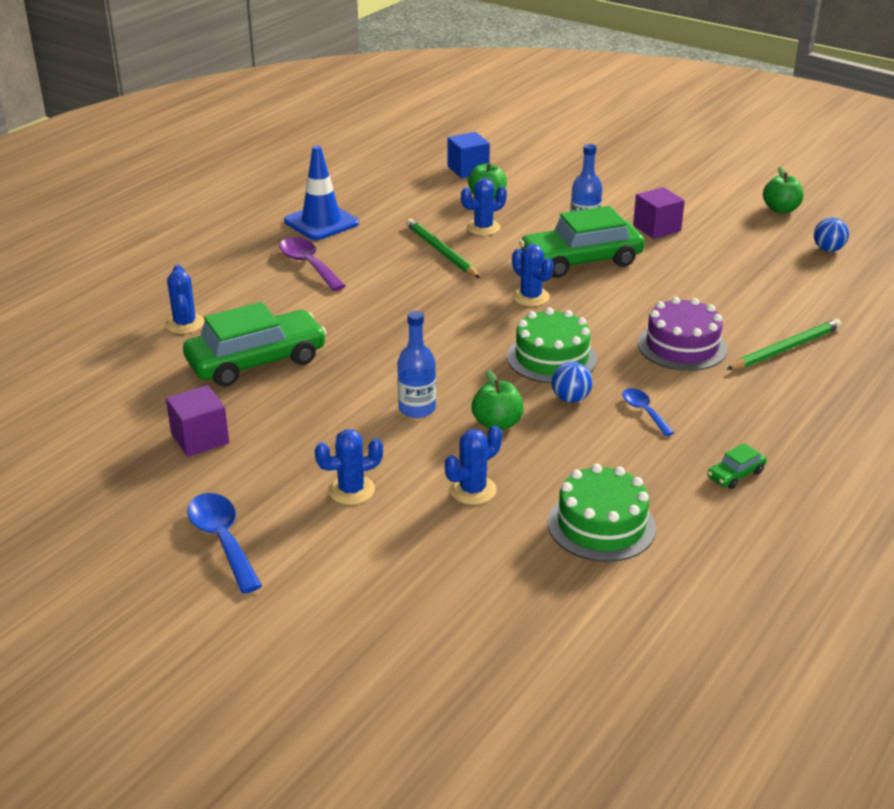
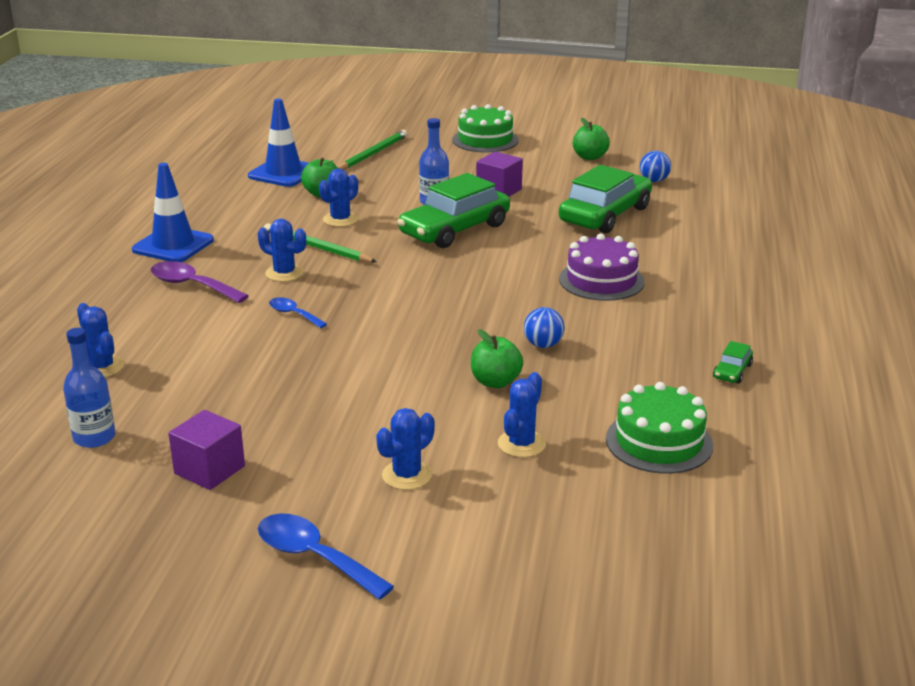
camera: 25 degrees left, 5 degrees down
(256, 361) = (210, 384): green car -> green car (605, 215)
(417, 409) = (409, 387): blue bottle -> blue bottle (94, 437)
(468, 169) = (283, 173): blue cube -> blue traffic cone
(530, 297) = (435, 269): blue cactus -> blue cactus (284, 273)
(551, 358) = (497, 315): green cake -> green cake (485, 140)
(644, 411) = (615, 340): blue spoon -> blue spoon (293, 314)
(785, 348) = (686, 263): green pencil -> green pencil (373, 154)

